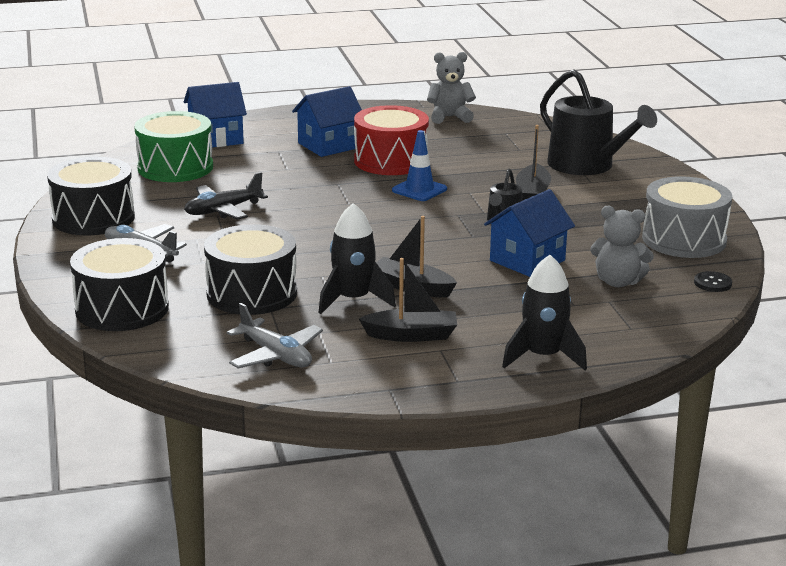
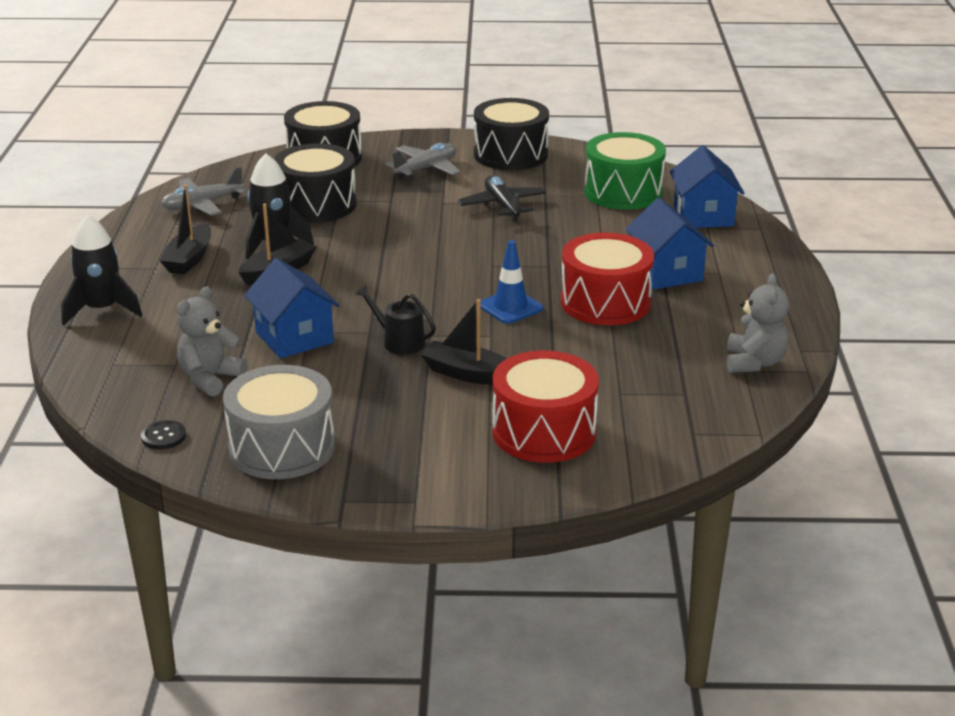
camera: 105 degrees right, 5 degrees up
(587, 165) = (544, 432): black watering can -> red drum

